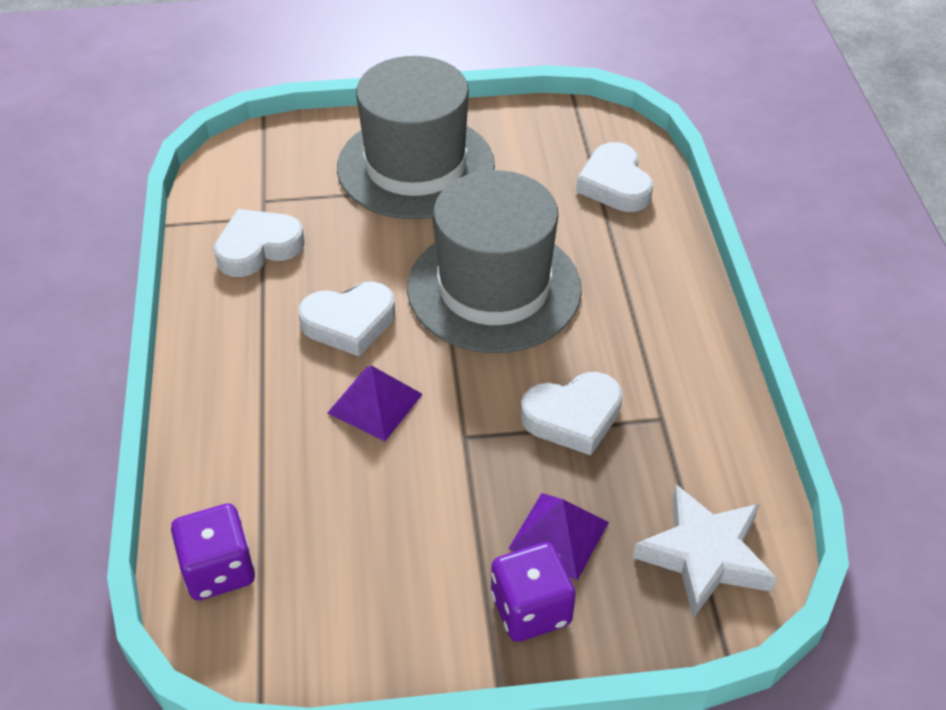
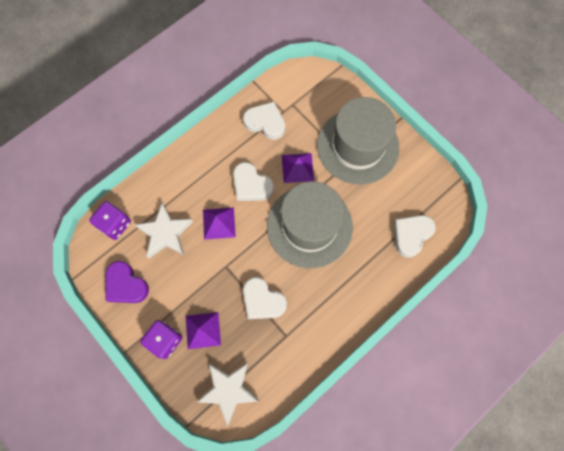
camera: 55 degrees right, 25 degrees up
(318, 494) = (165, 233): none -> white star
(362, 618) = (126, 285): none -> purple heart
(379, 251) = (297, 168): none -> purple pyramid

